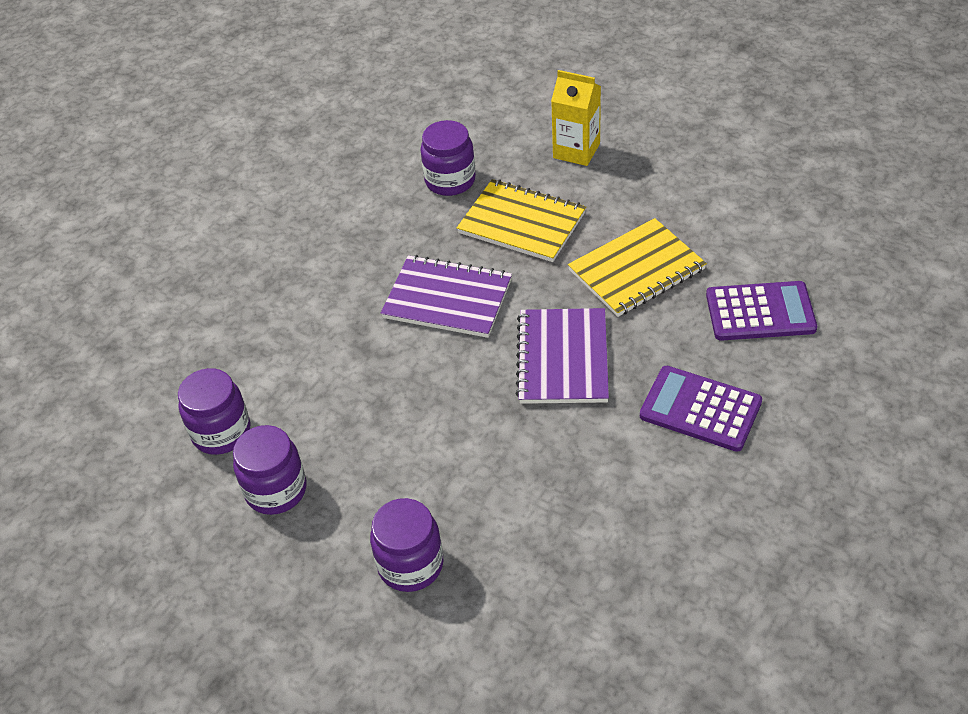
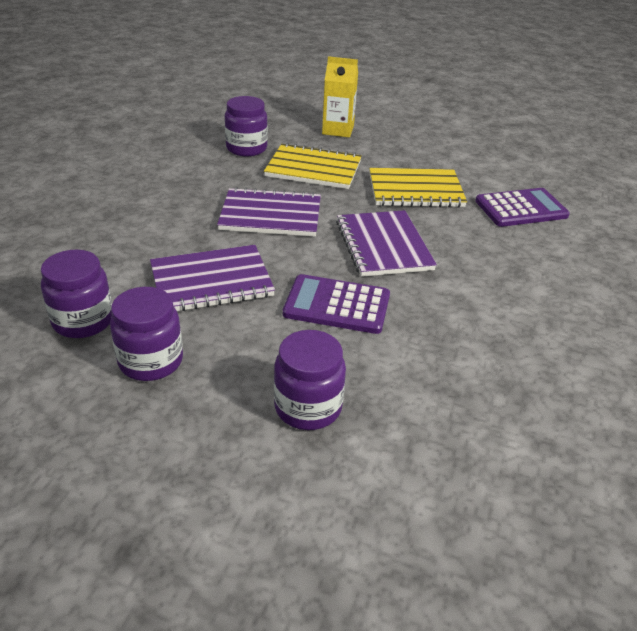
camera: 20 degrees left, 10 degrees down
(357, 393) = (211, 281): none -> purple notebook
(636, 270) = (415, 190): yellow notebook -> yellow notebook turned 45 degrees clockwise
(700, 409) = (510, 269): purple calculator -> purple calculator (337, 305)

